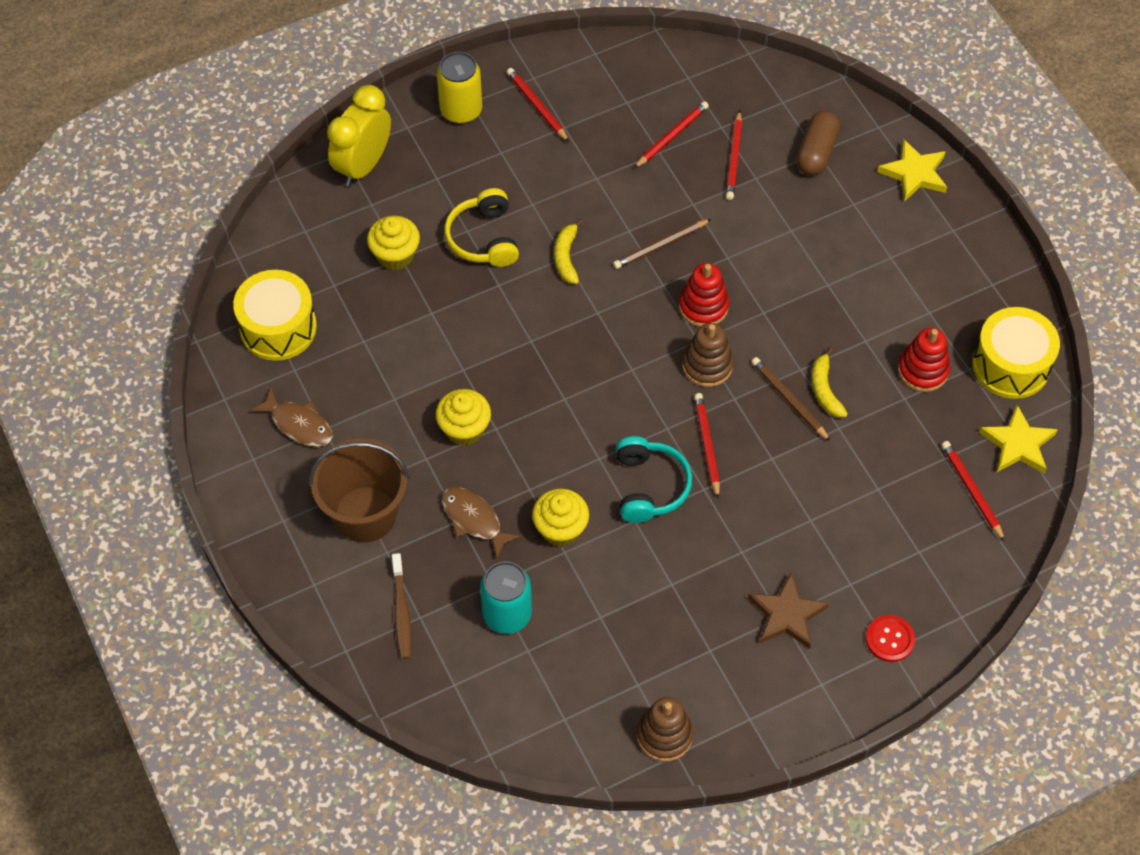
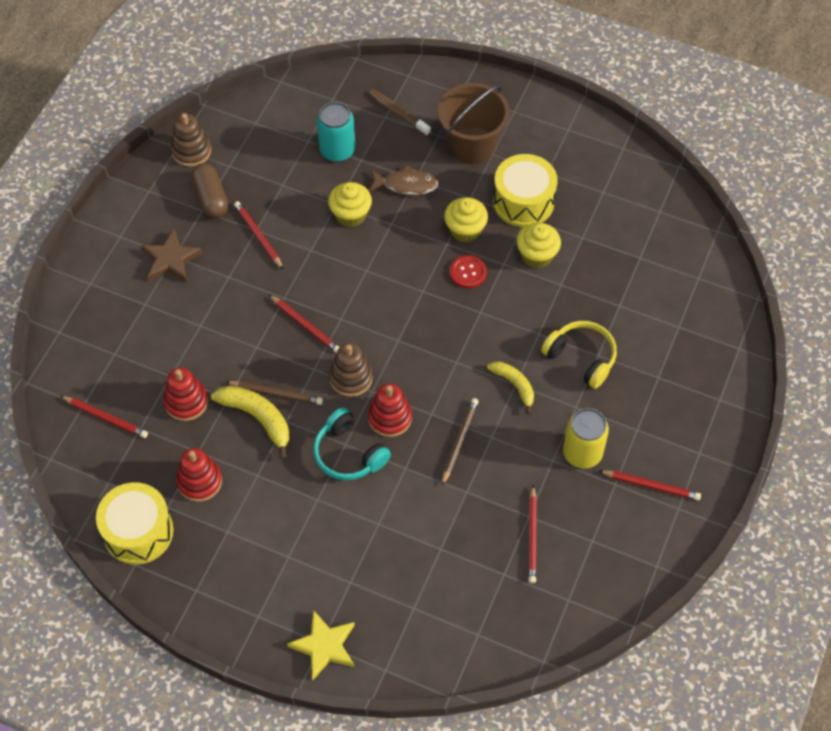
camera: 140 degrees right, 0 degrees up
(278, 327) = (641, 208): yellow drum -> yellow drum (523, 201)
(298, 424) = (564, 164): brown fish -> none
(363, 165) = (715, 349): yellow clock -> none
(395, 255) = (624, 304): yellow cupcake -> yellow cupcake (537, 255)
(461, 110) = (699, 441): yellow can -> yellow can (582, 453)
(649, 486) = (319, 275): turquoise headphones -> turquoise headphones (348, 454)
(734, 158) = (471, 553): red pencil -> red pencil (258, 236)
(816, 152) = (414, 607): brown capsule -> brown capsule (211, 198)
(825, 389) = (257, 418): yellow banana -> yellow banana, size x1.52
(882, 452) = (186, 402): none -> red stacking toy
(889, 639) = (95, 288): red button -> red button (468, 272)
(1018, 444) = (95, 474): yellow star -> none

